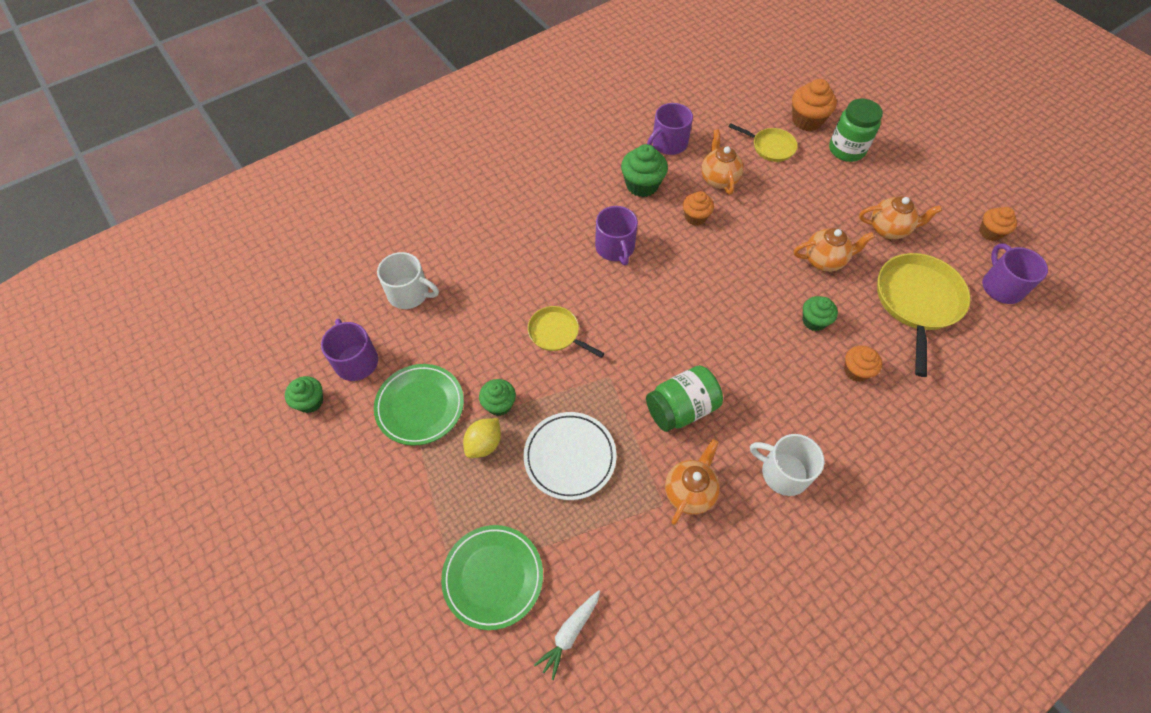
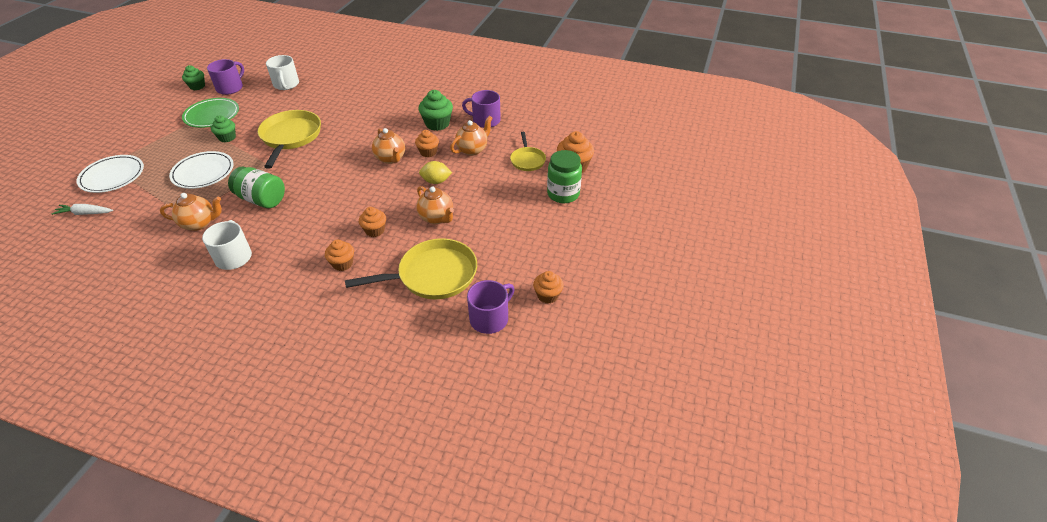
camera: 55 degrees right, 15 degrees down
(484, 444) = (197, 143): yellow lemon -> yellow lemon (436, 181)
(493, 577) = (112, 176): green plate -> white plate
(556, 333) = (290, 137): yellow pan -> yellow pan, size x1.79
(615, 248) = (374, 133): purple mug -> none
(814, 321) = (375, 230): green cupcake -> orange cupcake
(889, 229) = (497, 239): orange teapot -> orange teapot (391, 159)

